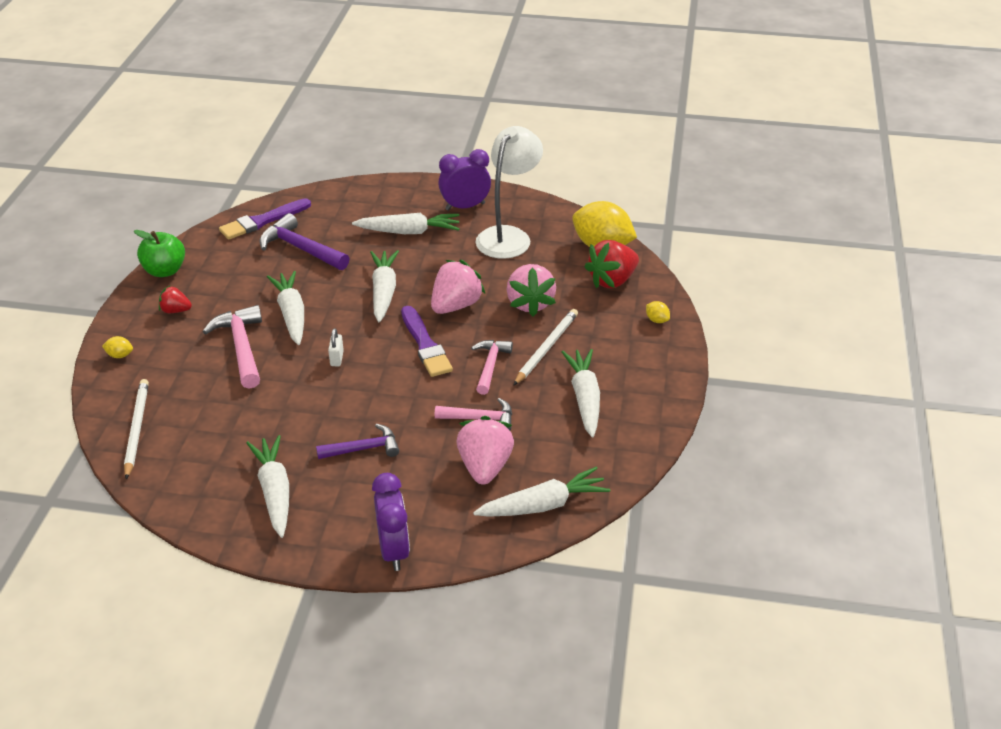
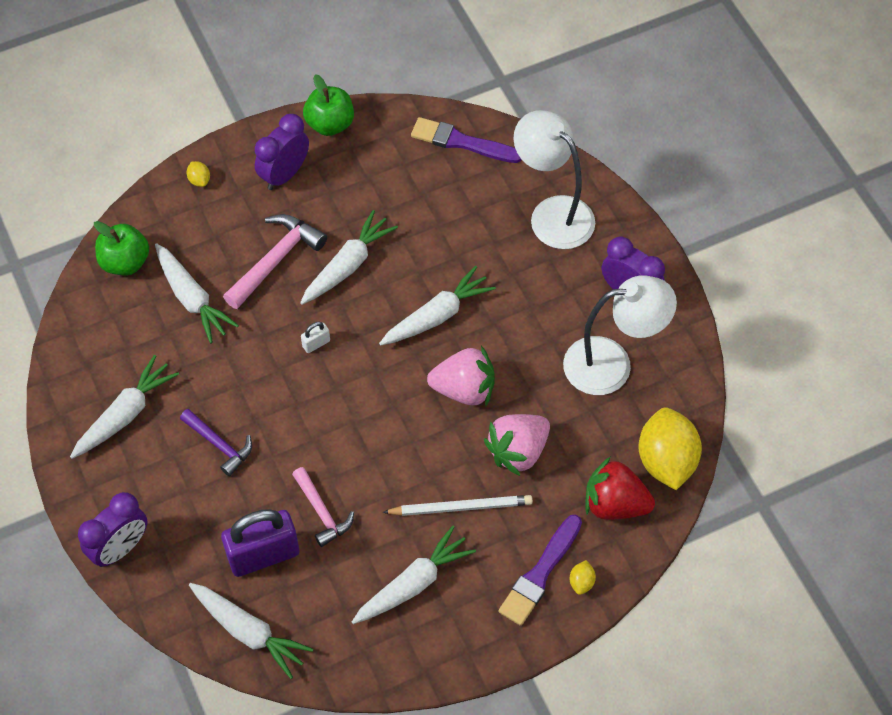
camera: 55 degrees right, 20 degrees up
(136, 429) = (125, 262): white pencil -> green apple
(175, 310) = (284, 174): red strawberry -> purple clock
(301, 248) = (446, 203): purple hammer -> none
(367, 209) = (552, 213): none -> white lamp
(408, 232) = (546, 272): white carrot -> white carrot (192, 298)
(425, 345) = (388, 401): purple brush -> purple brush (540, 574)
(485, 467) = (263, 555): pink strawberry -> purple padlock
(490, 366) = (399, 475): pink hammer -> none

